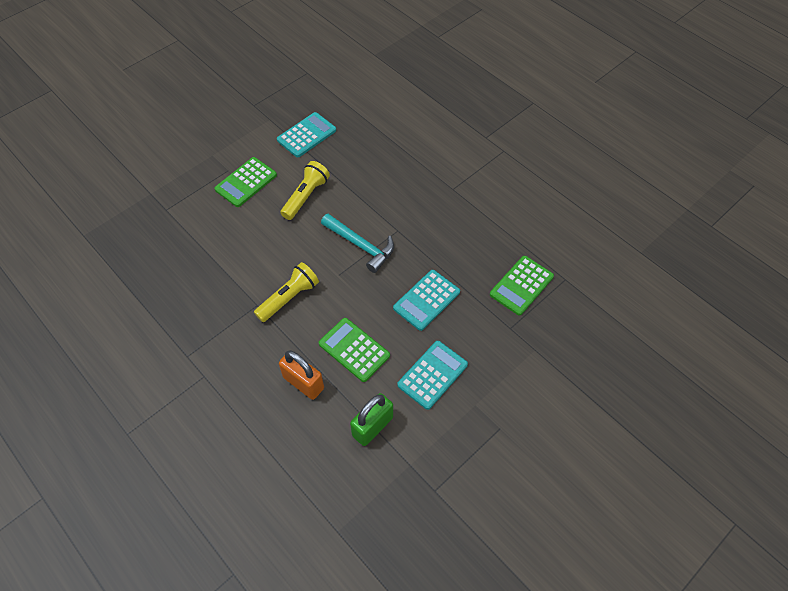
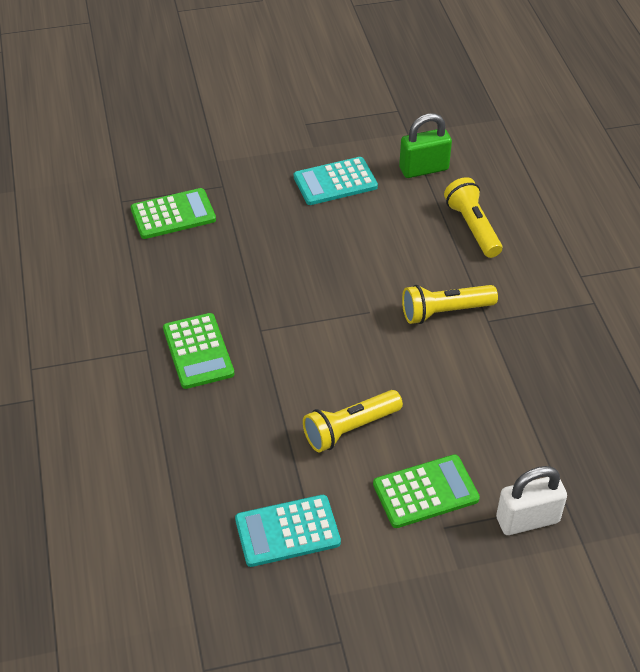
camera: 150 degrees left, 10 degrees down
(184, 192) = (527, 520): none -> white padlock
(303, 383) = (473, 227): orange padlock -> yellow flashlight
(354, 349) = (401, 233): green calculator -> green calculator (198, 351)
(361, 245) = (319, 332): turquoise hammer -> none
(426, 300) = (288, 244): turquoise calculator -> none

